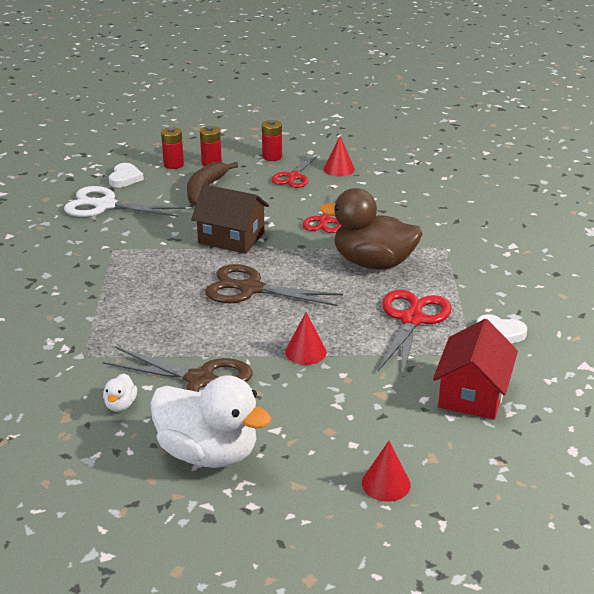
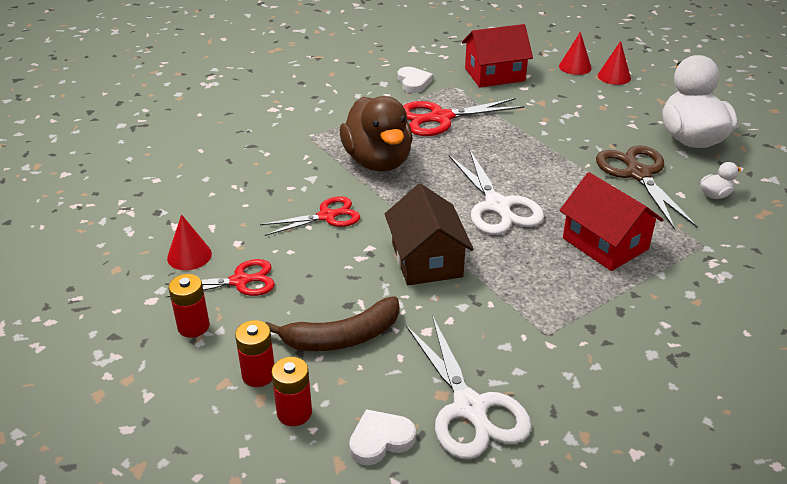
camera: 125 degrees left, 5 degrees up
(149, 312) = (605, 243): none -> red house
(250, 289) = (498, 206): brown scissors -> white scissors
(305, 352) = (541, 145): red cone -> red cone (575, 67)

